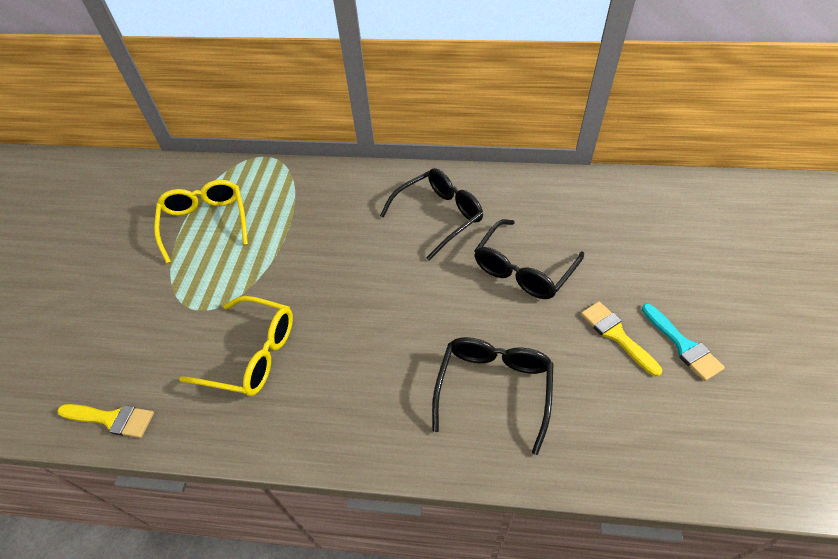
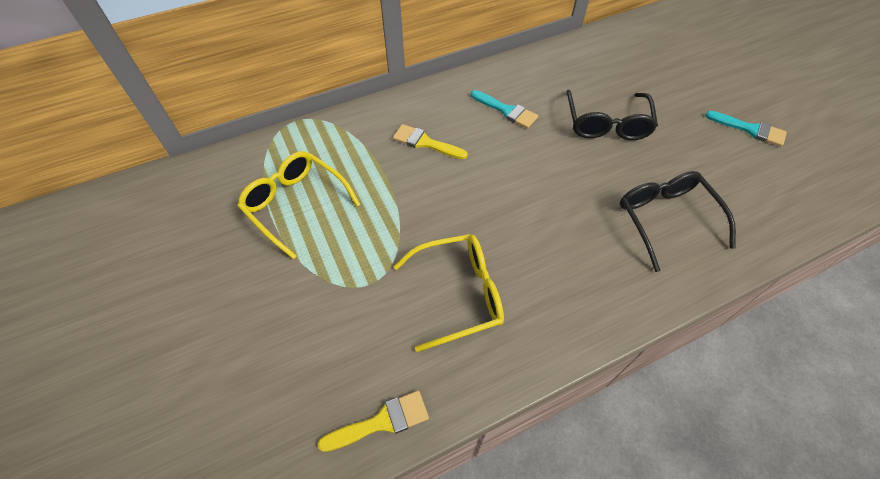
camera: 35 degrees left, 5 degrees up
(438, 217) = (506, 111): black glasses -> turquoise brush
(616, 335) = (707, 142): yellow brush -> yellow brush (425, 142)

